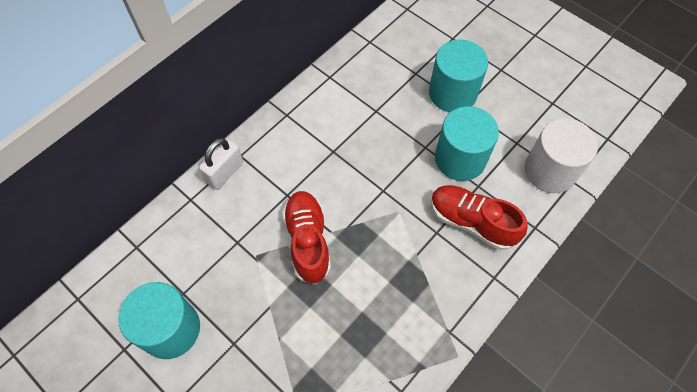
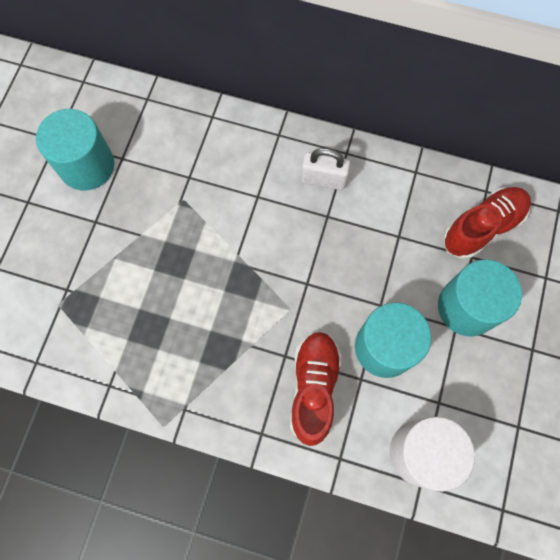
camera: 65 degrees right, 10 degrees up
(225, 172) = (253, 131): white padlock -> white padlock (323, 179)
(308, 241) = (218, 238): red shoe -> red shoe (482, 227)

